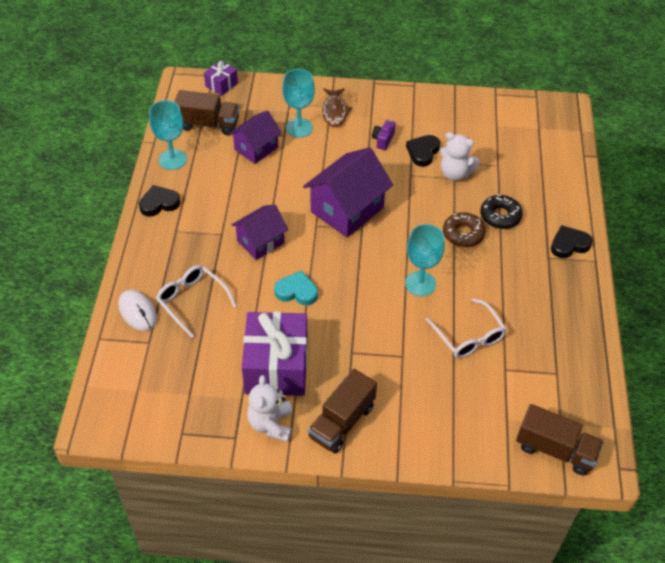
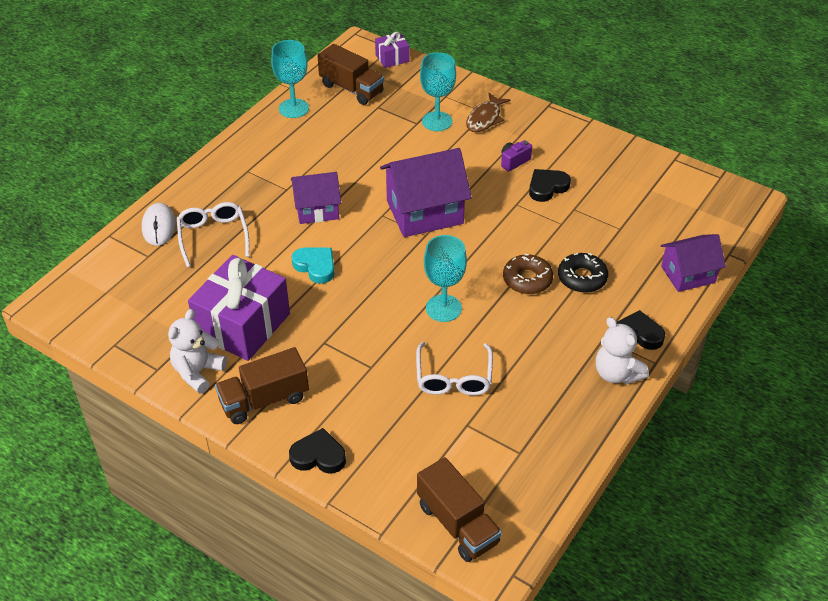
camera: 30 degrees right, 5 degrees down
(159, 203) = (251, 142): black heart -> black heart (318, 456)
(256, 148) = (380, 125): purple house -> purple house (688, 274)
(455, 173) = (565, 219): white teddy bear -> white teddy bear (616, 373)

